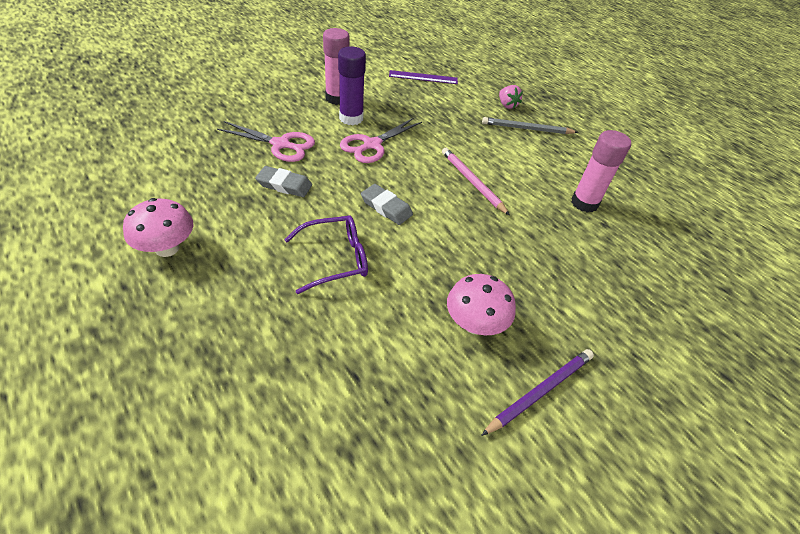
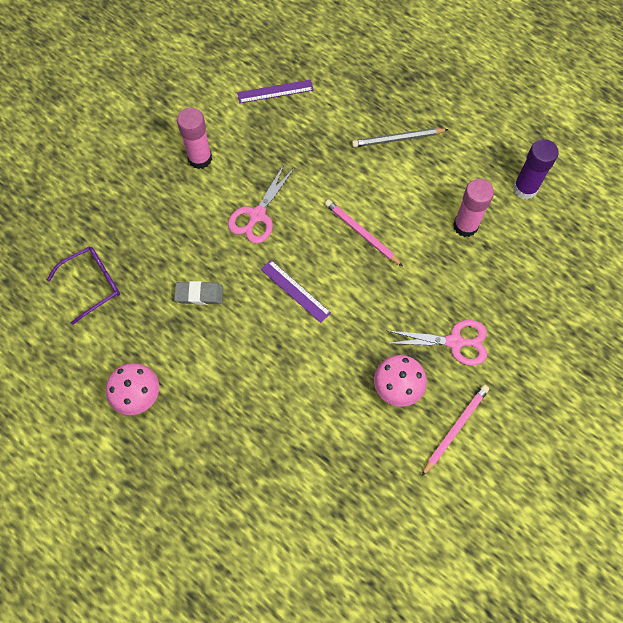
camera: 10 degrees left, 20 degrees up
(281, 144) = (174, 245): pink scissors -> pink scissors (455, 342)
(335, 259) = (273, 361): purple glasses -> purple glasses (92, 284)
(351, 118) = (225, 184): purple glue stick -> purple glue stick (525, 188)
(386, 207) = (295, 291): grey eraser -> purple ruler
(507, 105) = (371, 108): pink strawberry -> none
(540, 392) = (455, 429): purple pencil -> pink pencil

